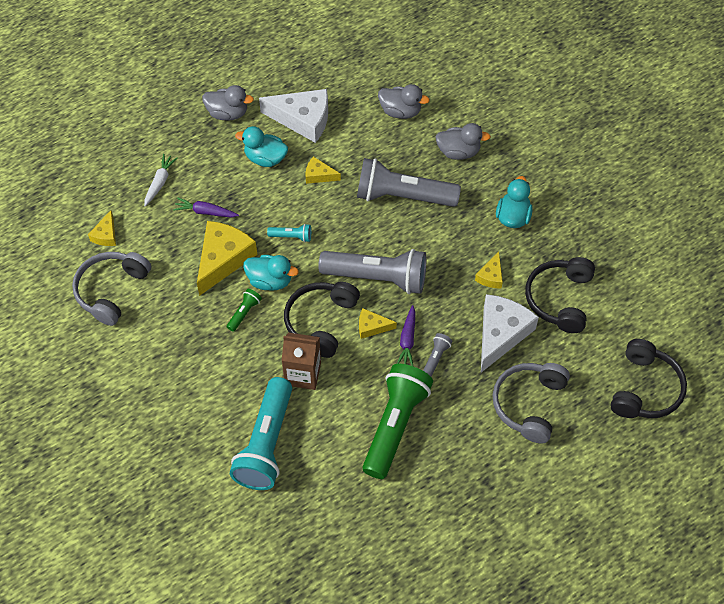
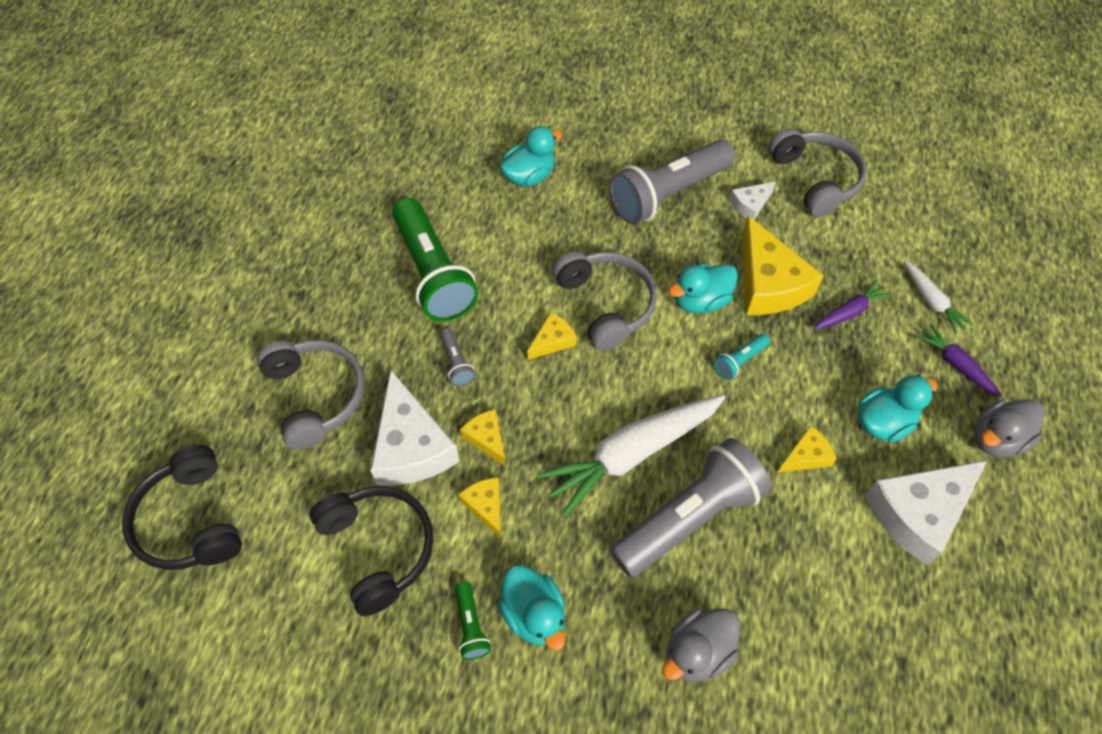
camera: 135 degrees right, 0 degrees up
(106, 235) = (894, 216): yellow cheese -> yellow cheese (487, 438)
(168, 308) = (750, 205): none -> white cheese
(244, 313) = (683, 254): green flashlight -> green flashlight (471, 626)
(266, 444) = (529, 176): turquoise flashlight -> turquoise duck
(303, 374) = (566, 248): brown carton -> none
(321, 322) = (606, 304): black headphones -> grey headphones
(377, 278) = (604, 395): grey flashlight -> grey flashlight (668, 194)
(397, 241) = (632, 454): none -> white carrot
(400, 111) = (835, 645): grey duck -> none
(407, 340) = (503, 357): purple carrot -> purple carrot (955, 365)

